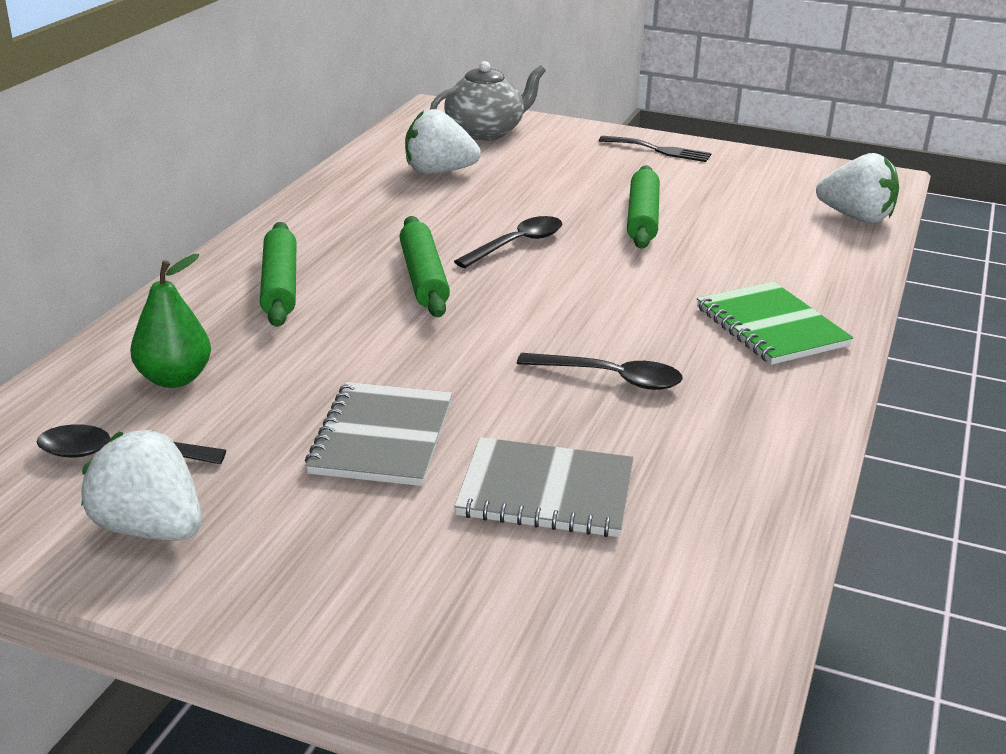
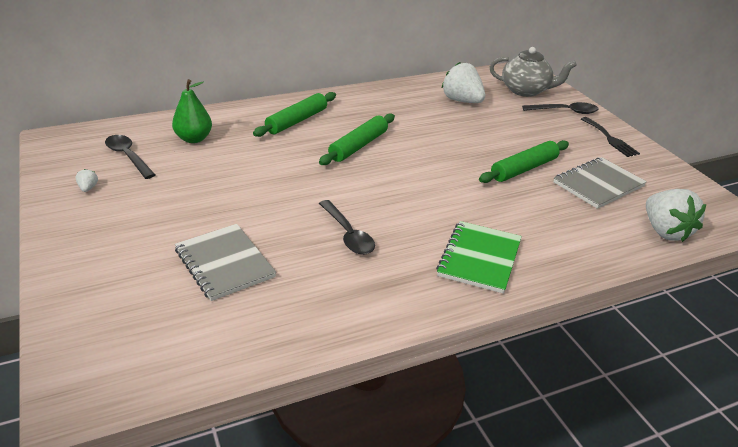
camera: 45 degrees right, 5 degrees up
(150, 528) = (88, 188): white strawberry -> white strawberry, size x0.41
(382, 437) = (213, 202): grey notebook -> grey notebook (598, 184)
(517, 244) = (431, 151): black spoon -> black spoon (565, 111)

